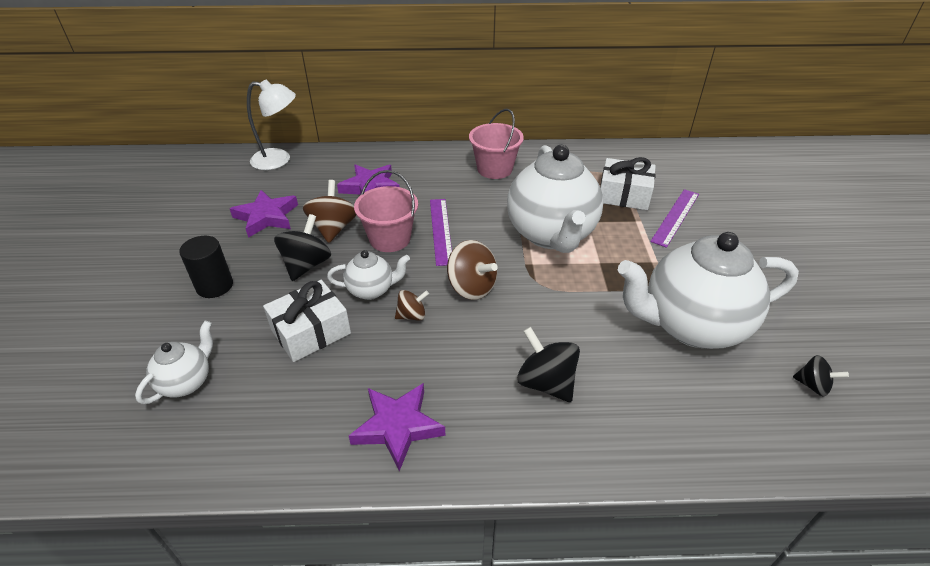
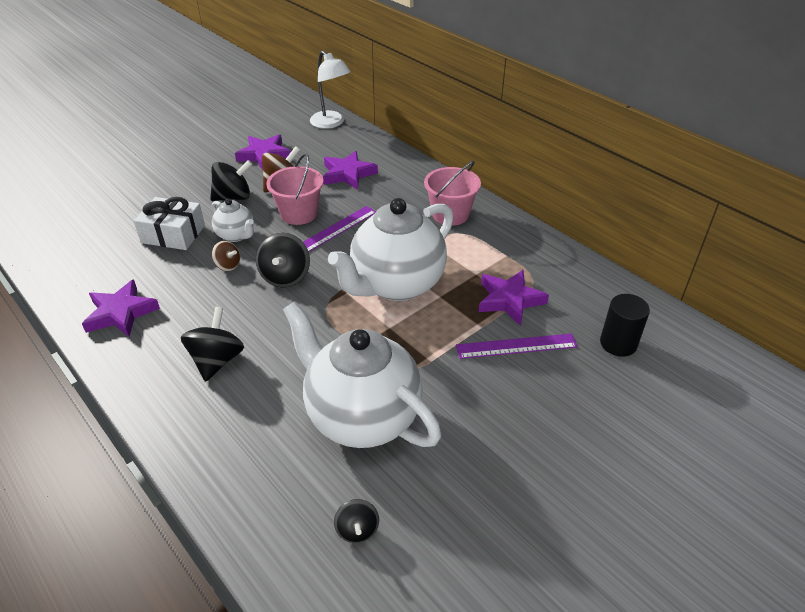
camera: 50 degrees right, 0 degrees up
(187, 382) = (94, 216): white teapot -> none
(214, 286) = (179, 177): black cylinder -> black cylinder (618, 343)
(471, 287) = (285, 276): brown spinning top -> black spinning top
(624, 195) = (509, 300): white gift -> purple star

